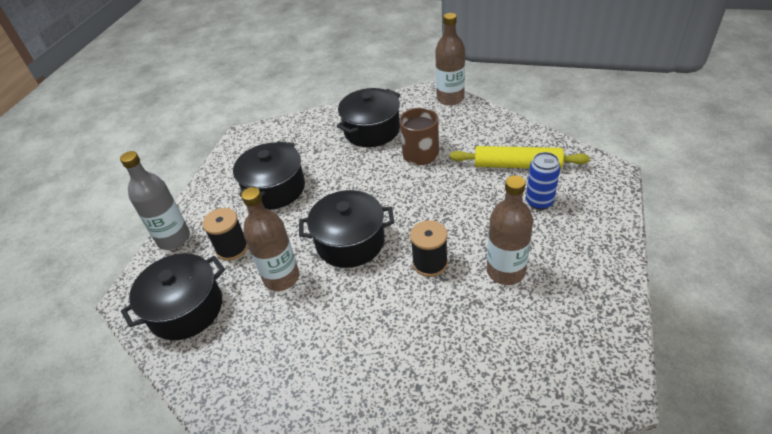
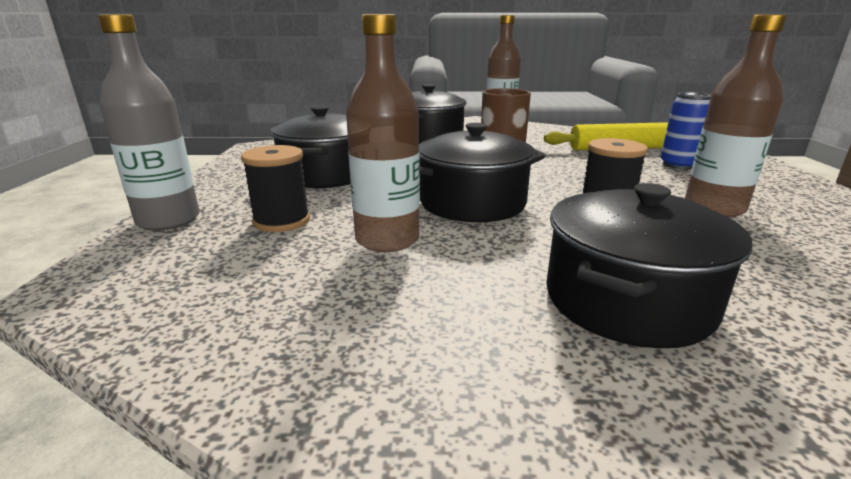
camera: 20 degrees left, 20 degrees down
(186, 309) = (212, 289): black pot -> black pot (627, 300)

